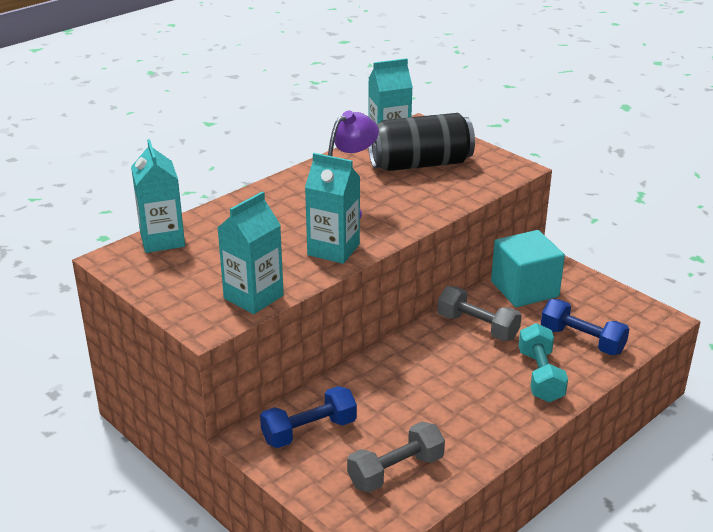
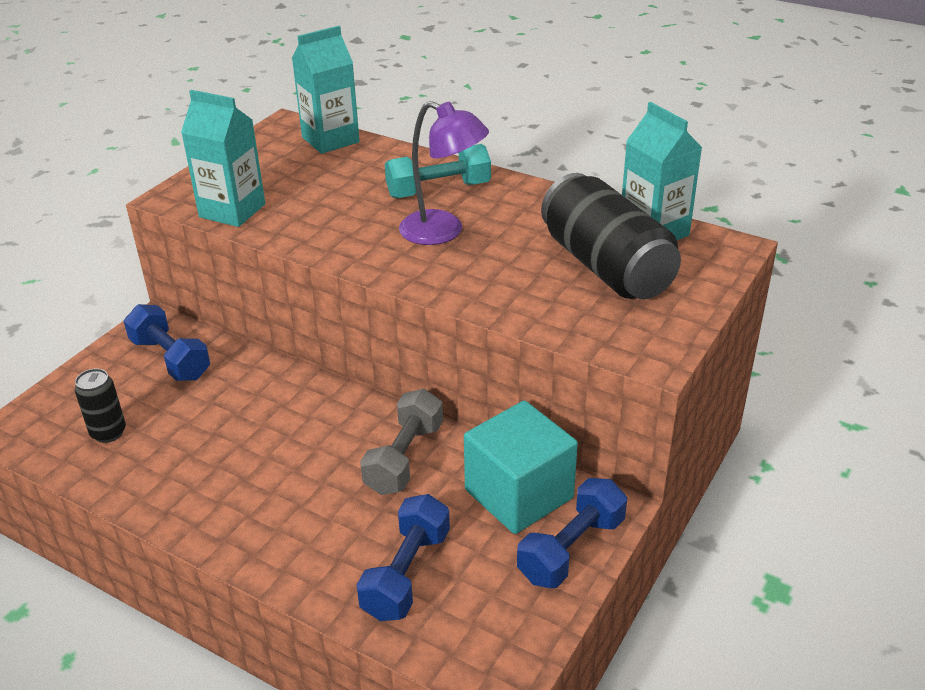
camera: 75 degrees right, 5 degrees up
(333, 249) = (346, 240): turquoise carton -> none
(396, 471) = (108, 433): grey dumbbell -> black can
(540, 376) = (308, 535): turquoise dumbbell -> turquoise dumbbell (438, 190)
(574, 280) = (571, 549): none -> blue dumbbell

